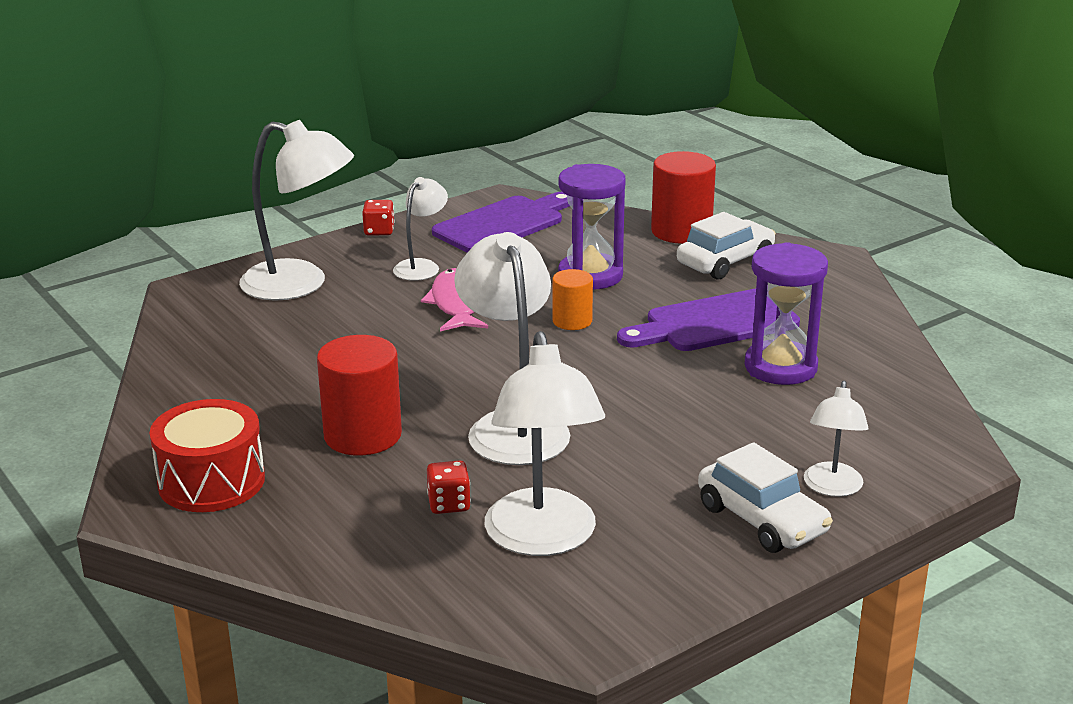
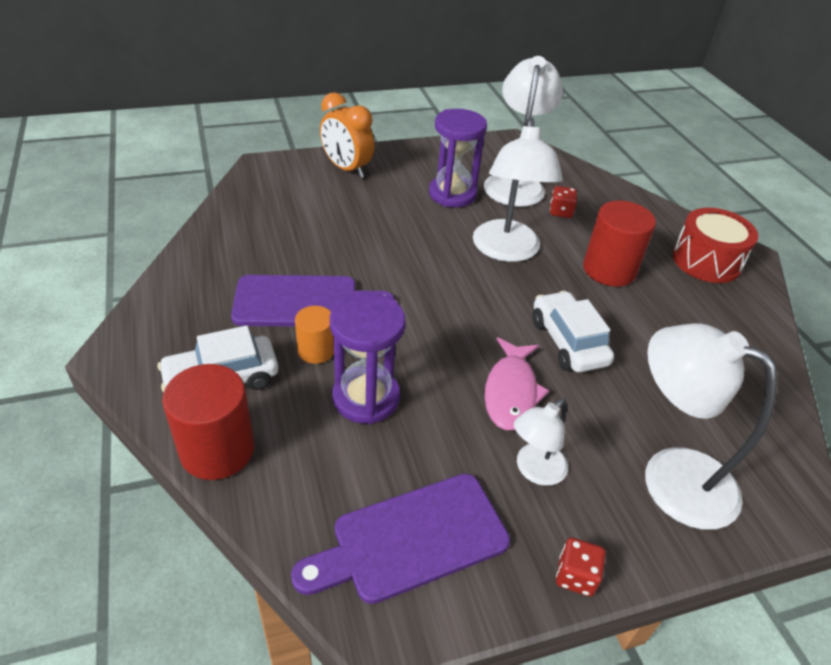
camera: 165 degrees left, 15 degrees up
(572, 321) = (417, 338): orange cylinder -> orange cylinder (316, 350)
(762, 520) = (398, 164): white car -> white car (568, 342)
(780, 367) = (295, 248): purple hourglass -> purple hourglass (452, 194)
(832, 488) = (346, 169): white lamp -> orange clock

